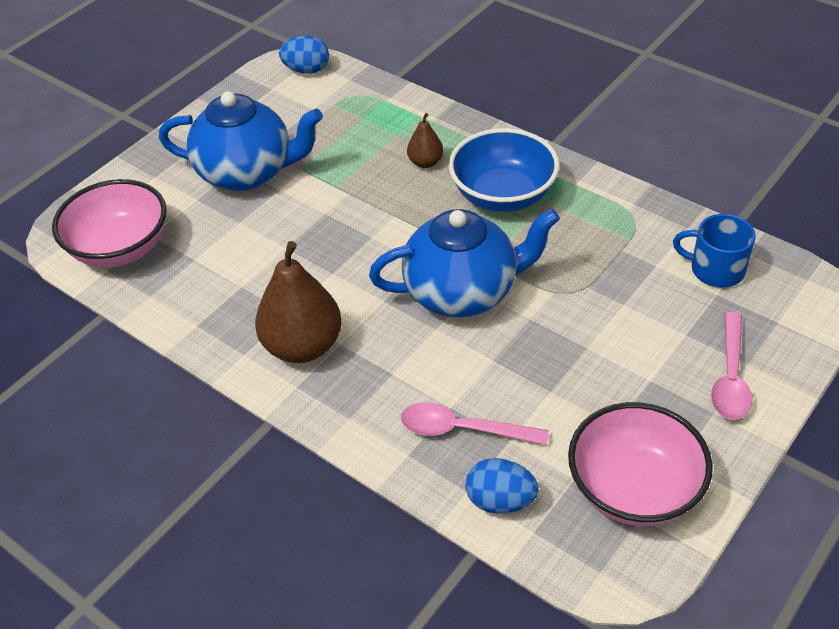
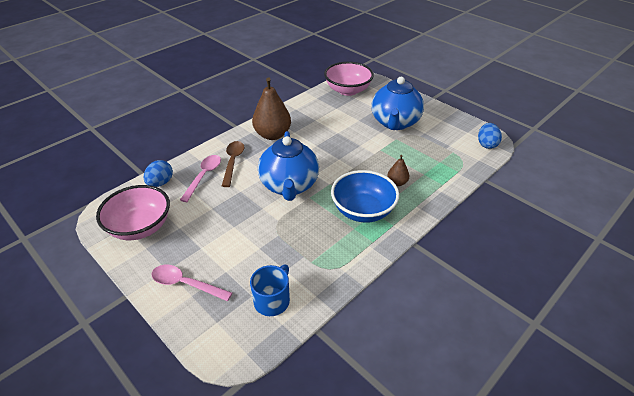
camera: 95 degrees right, 5 degrees down
(407, 392) = (233, 162): none -> brown spoon

